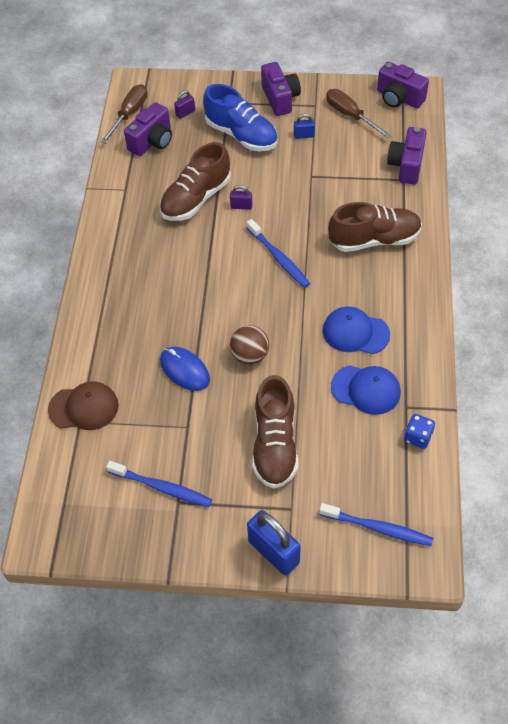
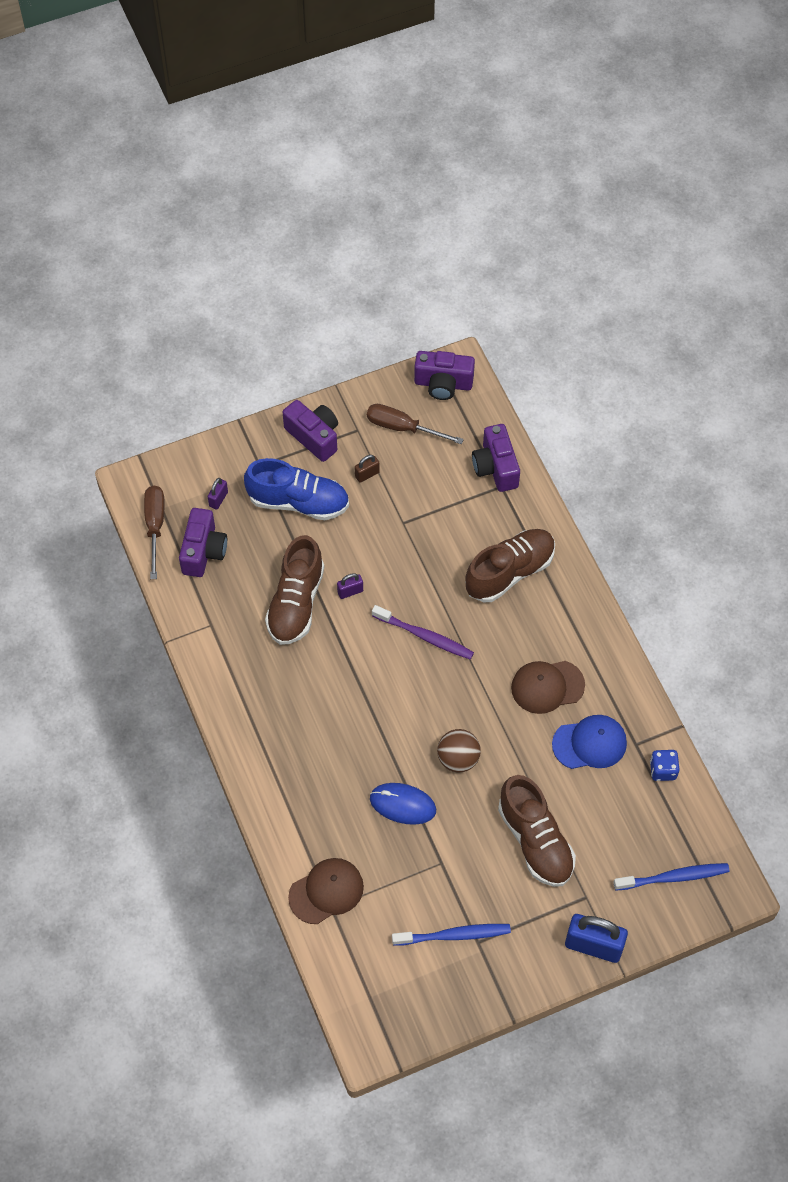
camera: 30 degrees left, 5 degrees up
(278, 258) = (424, 636): blue toothbrush -> purple toothbrush
(304, 135) = (367, 474): blue padlock -> brown padlock
(355, 332) = (547, 686): blue cap -> brown cap

